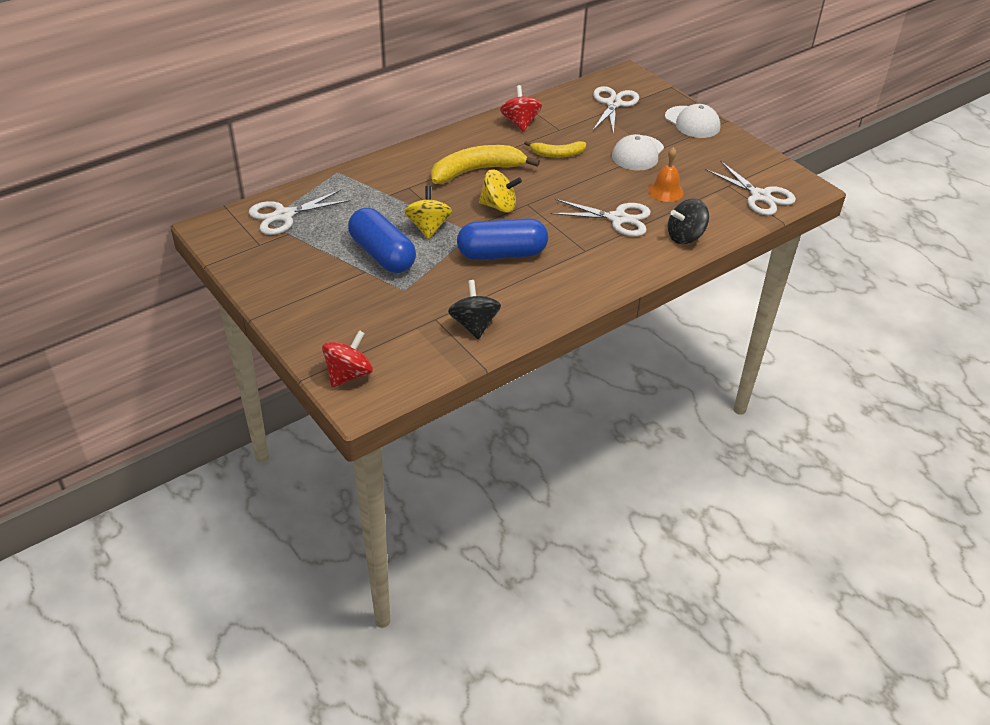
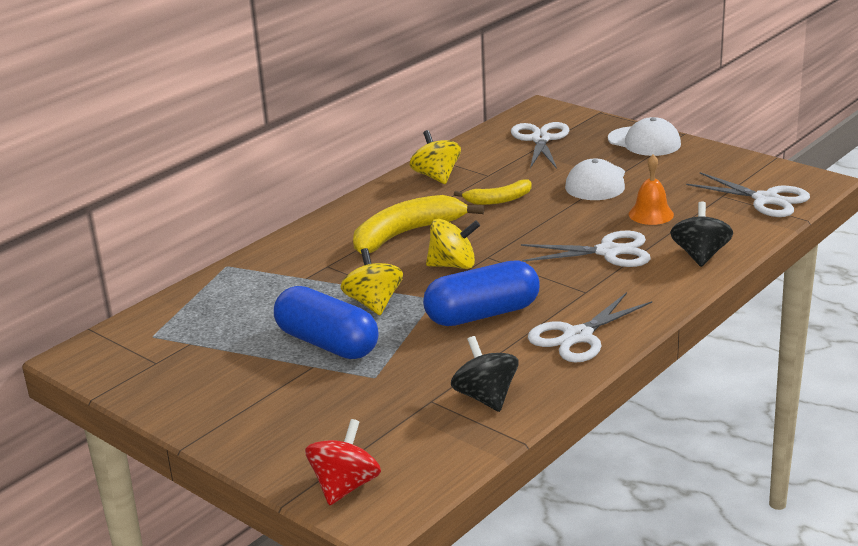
camera: 10 degrees left, 15 degrees down
(283, 215) = (175, 325): white scissors -> white scissors (577, 336)
(520, 123) = (436, 176): red spinning top -> yellow spinning top
(685, 237) = (700, 255): black spinning top -> black spinning top turned 135 degrees clockwise

